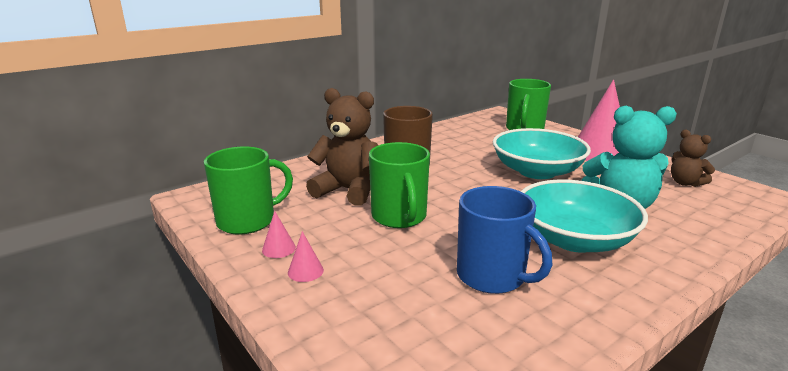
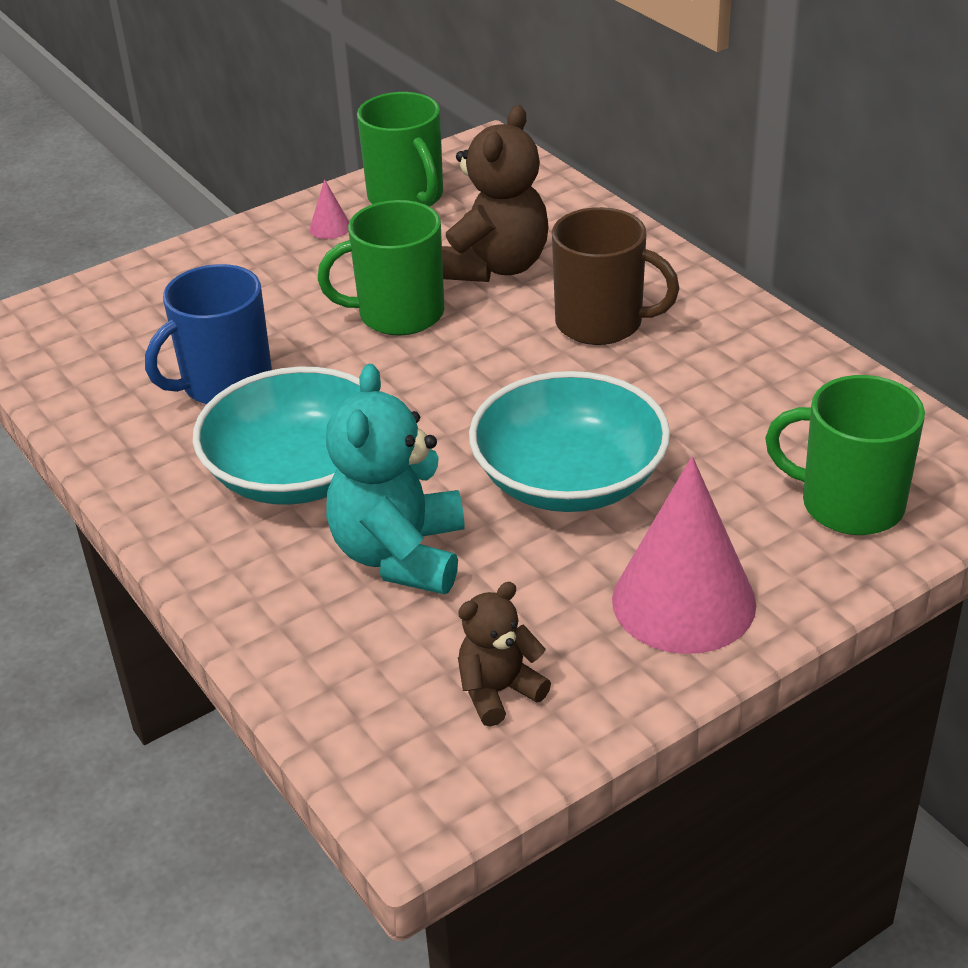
camera: 95 degrees right, 15 degrees up
(305, 271) = (275, 250): pink cone -> none

